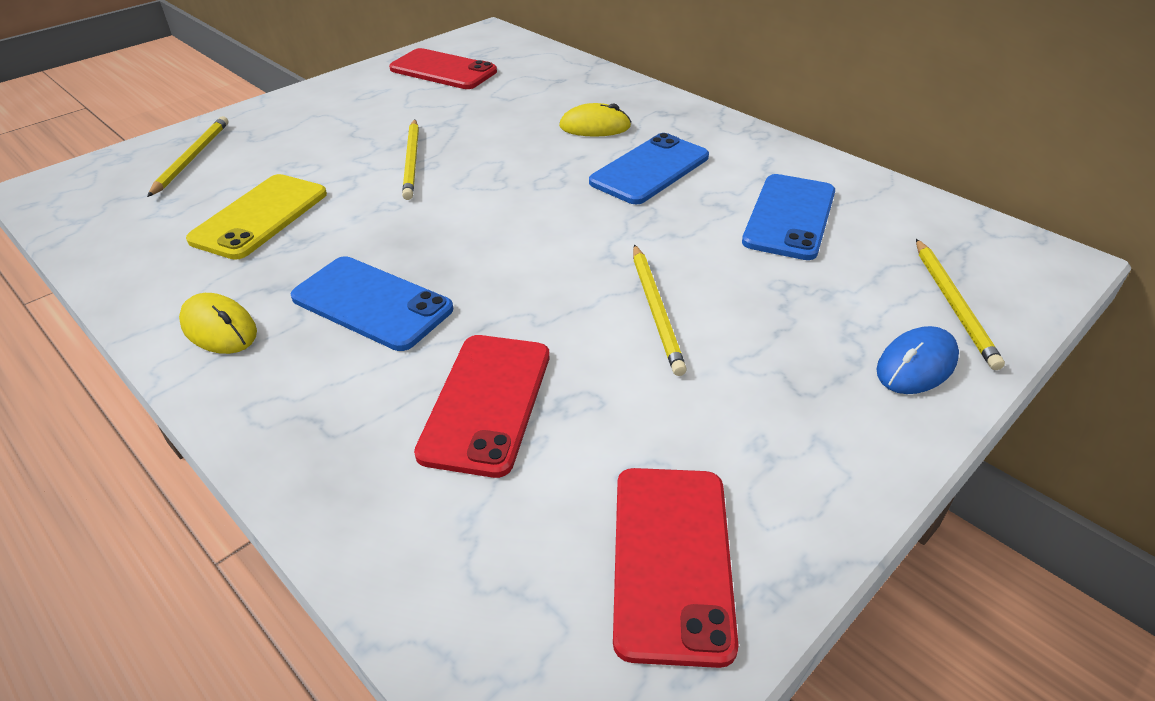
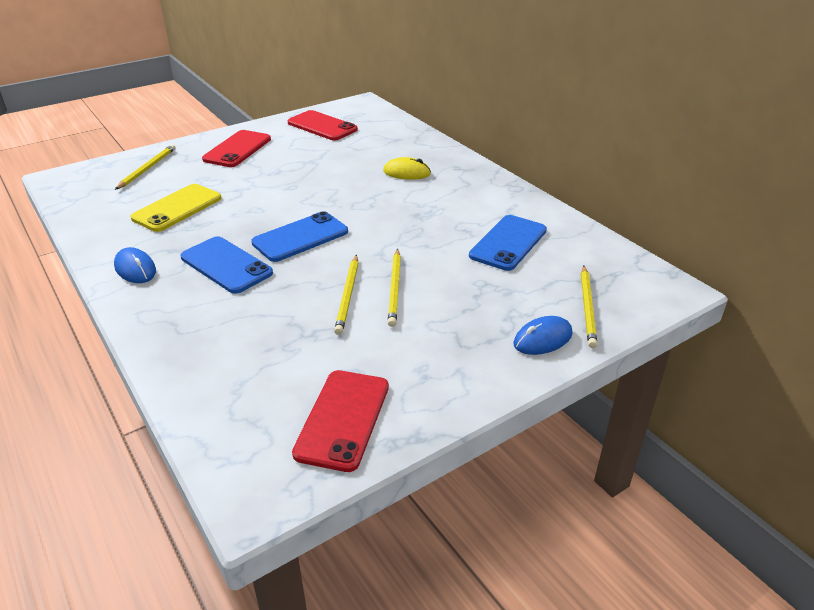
camera: 10 degrees right, 5 degrees down
(219, 328) = (135, 269): yellow mouse -> blue mouse
(412, 161) = (280, 184): yellow pencil -> yellow pencil (348, 296)
(486, 403) = (272, 327): red phone -> red phone (237, 149)
(650, 169) = (430, 204): blue phone -> blue phone (300, 237)

